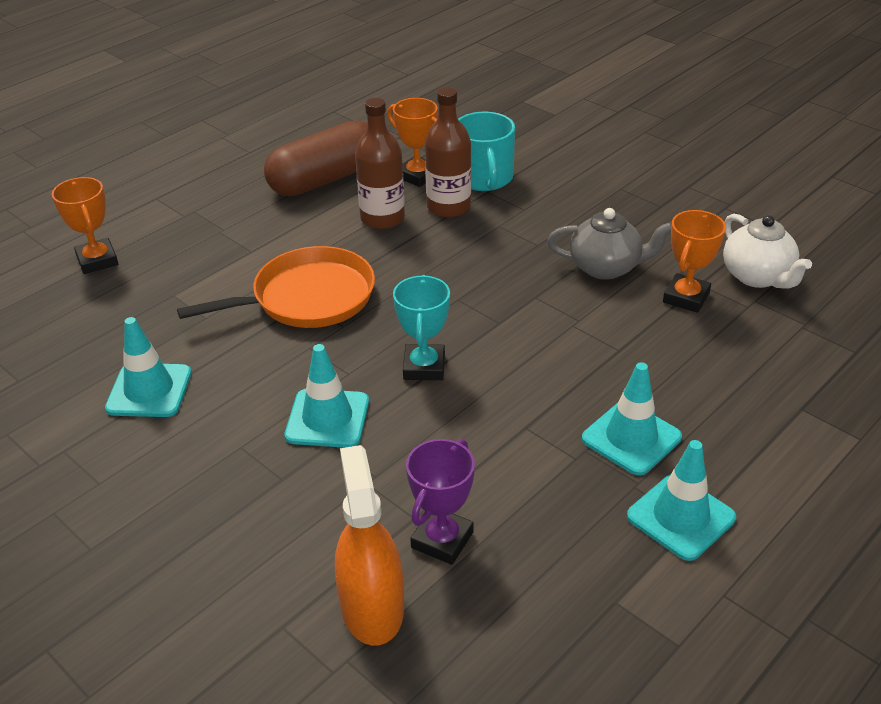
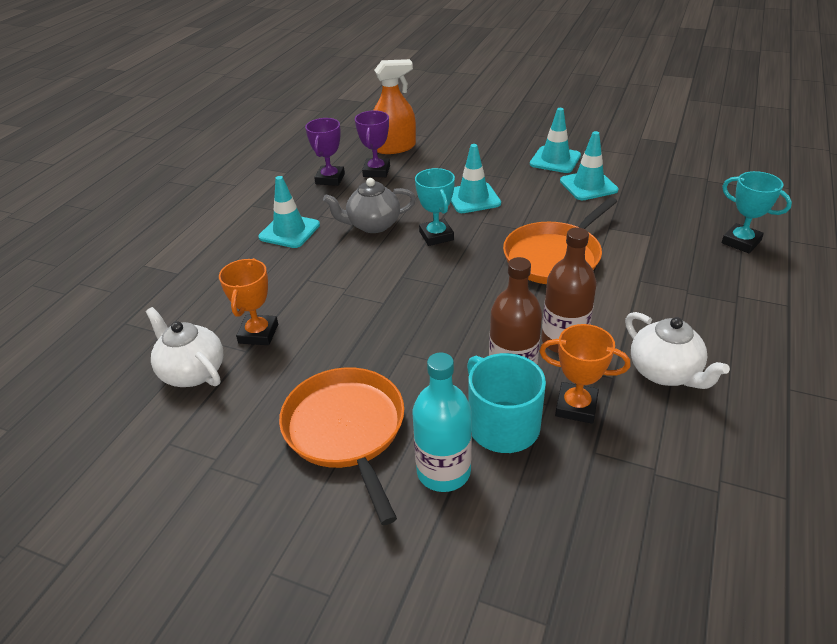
camera: 160 degrees right, 0 degrees up
(97, 260) = (741, 242): orange trophy -> turquoise trophy
(325, 179) = (665, 372): brown capsule -> white teapot
(372, 607) = (394, 147): orange spray bottle -> orange spray bottle turned 75 degrees counterclockwise
(535, 547) = (330, 179): none -> purple trophy
(545, 164) = (443, 471): none -> turquoise bottle
(606, 267) = (333, 344): grey teapot -> grey teapot (373, 225)
(611, 201) = (346, 430): none -> orange pan
(681, 517) = (257, 205): turquoise traffic cone -> turquoise traffic cone (555, 160)

